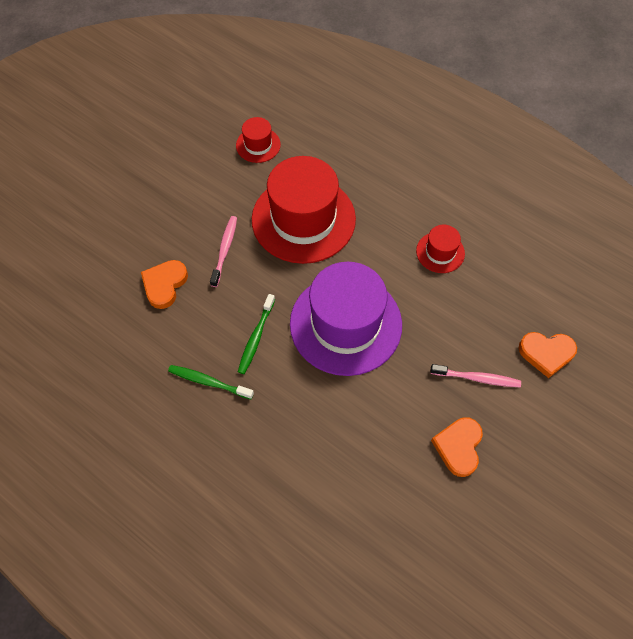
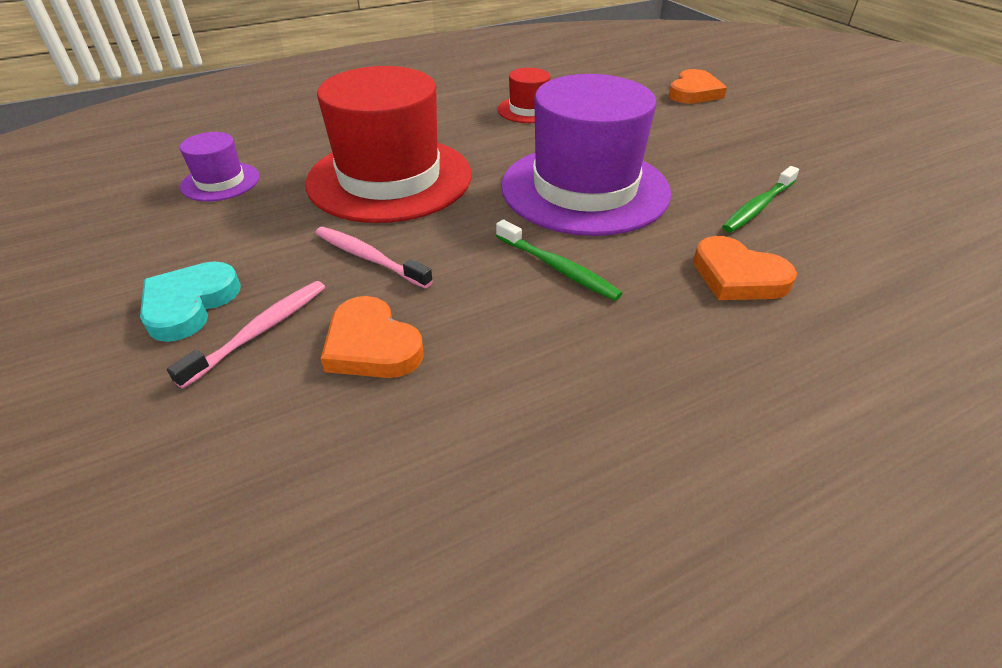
camera: 65 degrees left, 20 degrees down
(160, 202) = (189, 304): none -> turquoise heart
(209, 382) = (616, 342): green toothbrush -> green toothbrush (758, 207)
(258, 145) = (220, 182): red hat -> purple hat
(458, 447) = (798, 161): orange heart -> orange heart (737, 276)
(477, 378) = (708, 130): pink toothbrush -> pink toothbrush (260, 331)

